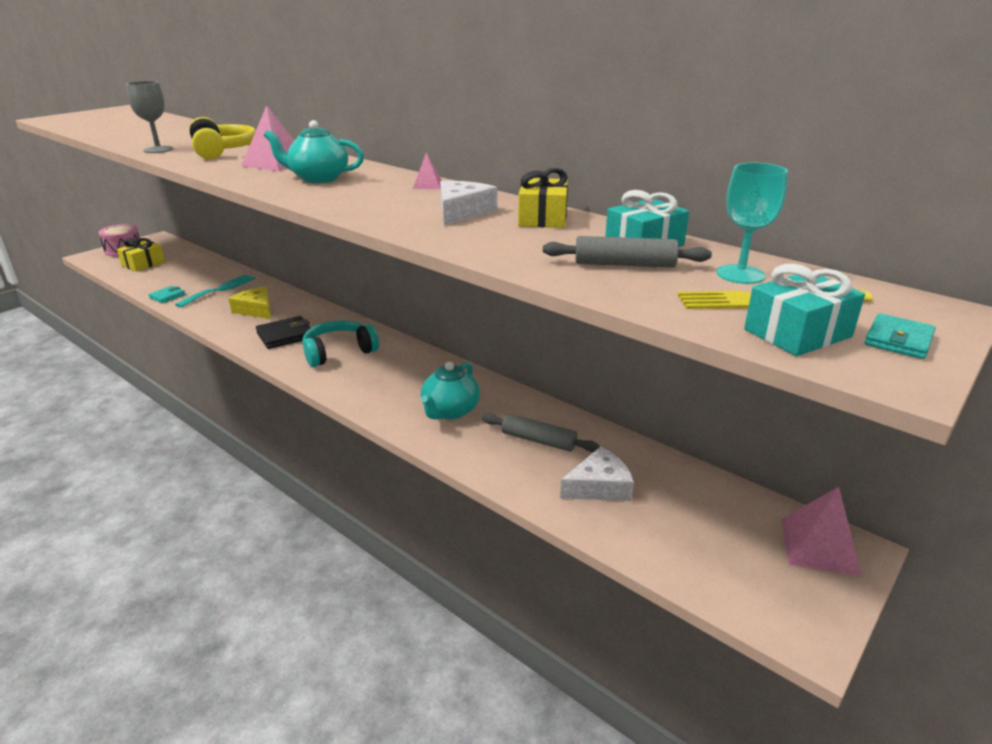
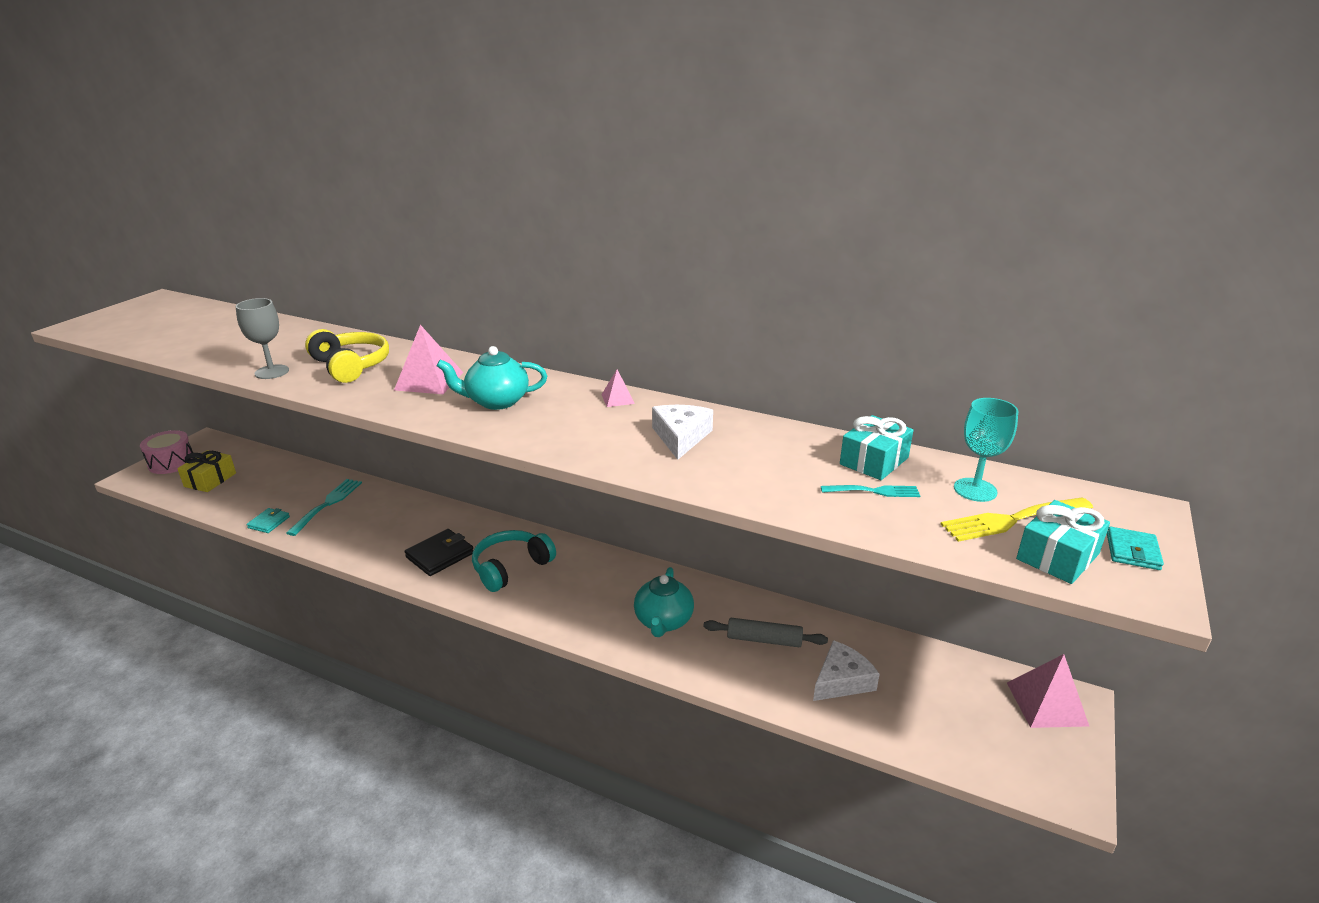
camera: 15 degrees left, 0 degrees up
(256, 310) = (387, 526): yellow cheese -> none
(542, 218) = (762, 436): yellow gift -> none
(624, 264) = (874, 491): grey rolling pin -> turquoise fork

